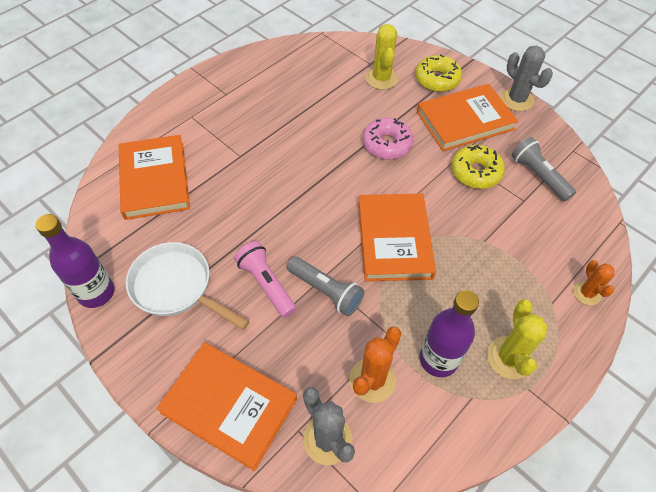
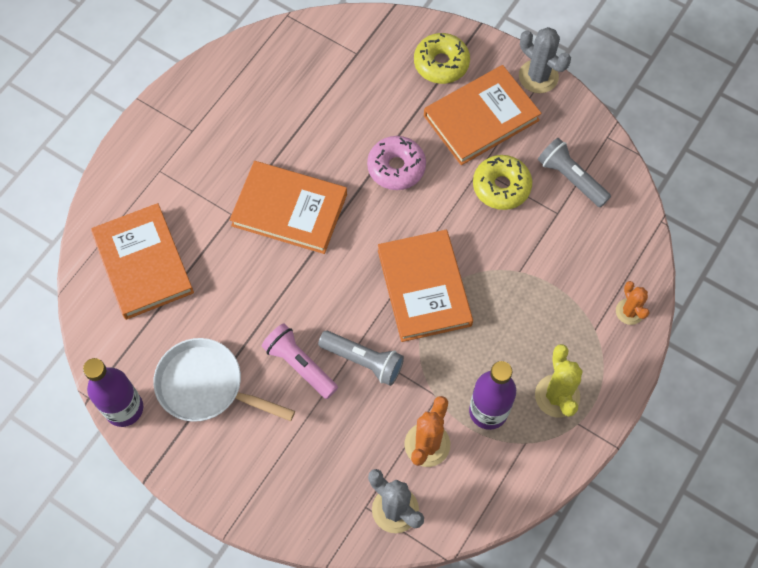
camera: 10 degrees left, 10 degrees up
(229, 406) = (294, 497): orange book -> orange book (289, 210)
(381, 78) = (374, 74): yellow cactus -> none

